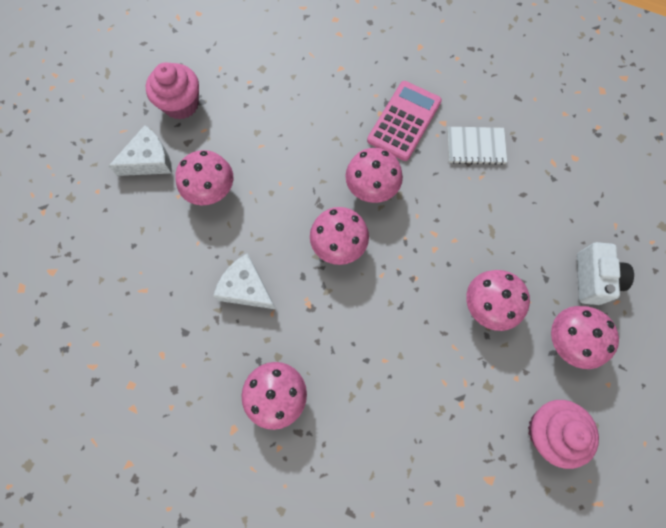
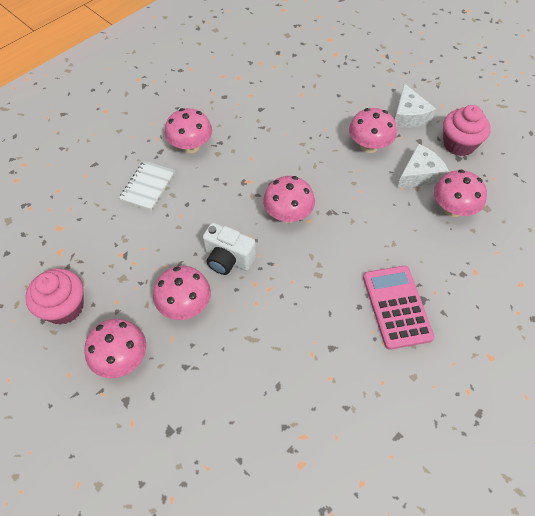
camera: 110 degrees right, 15 degrees down
(246, 288) = (277, 148): white cheese -> white cheese (419, 174)
(372, 187) = (333, 255): pink mushroom -> pink mushroom (453, 209)
(404, 121) = (397, 307): pink calculator -> pink calculator turned 150 degrees counterclockwise
(475, 146) = (347, 362): white notebook -> white notebook (147, 186)
(593, 279) = (163, 411): white camera -> white camera (228, 259)

